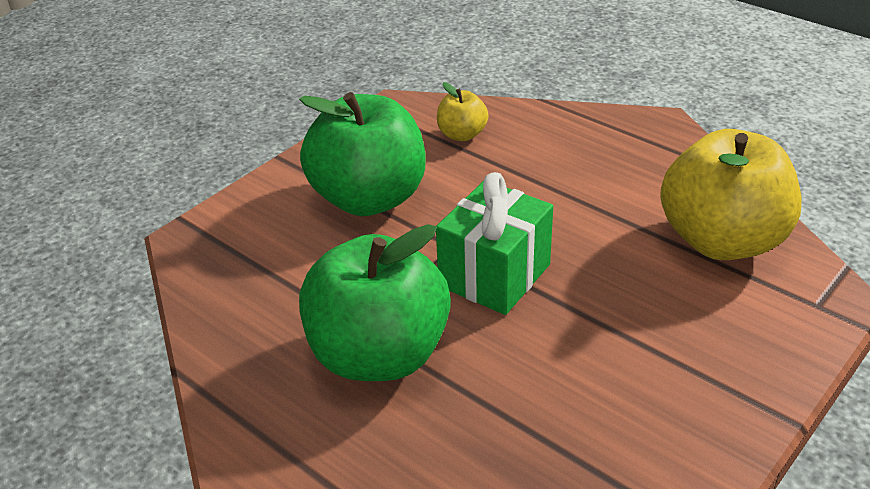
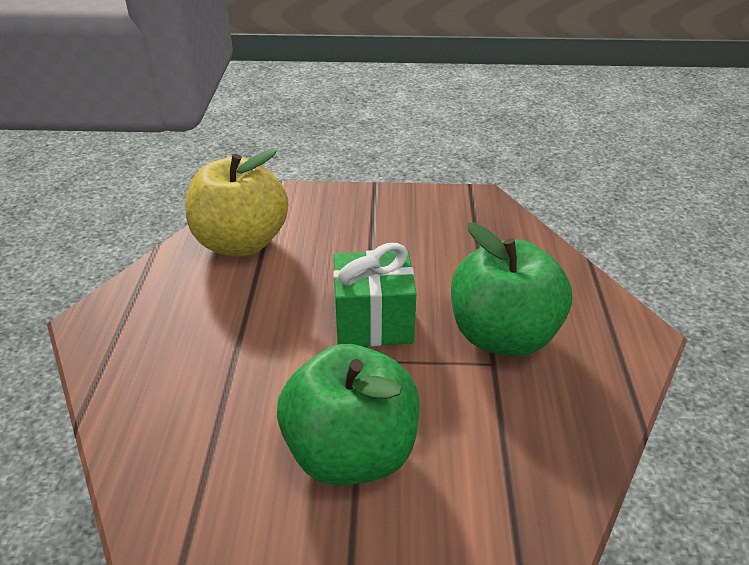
camera: 130 degrees left, 0 degrees up
(462, 135) = (190, 445): yellow apple -> none

